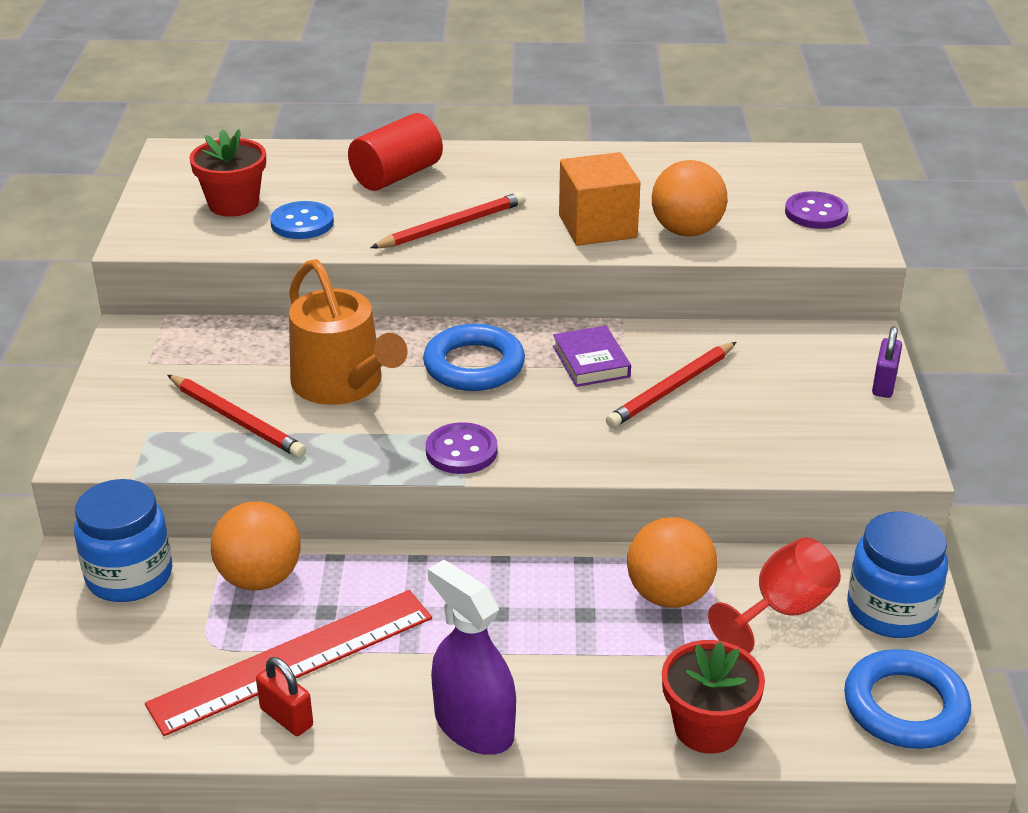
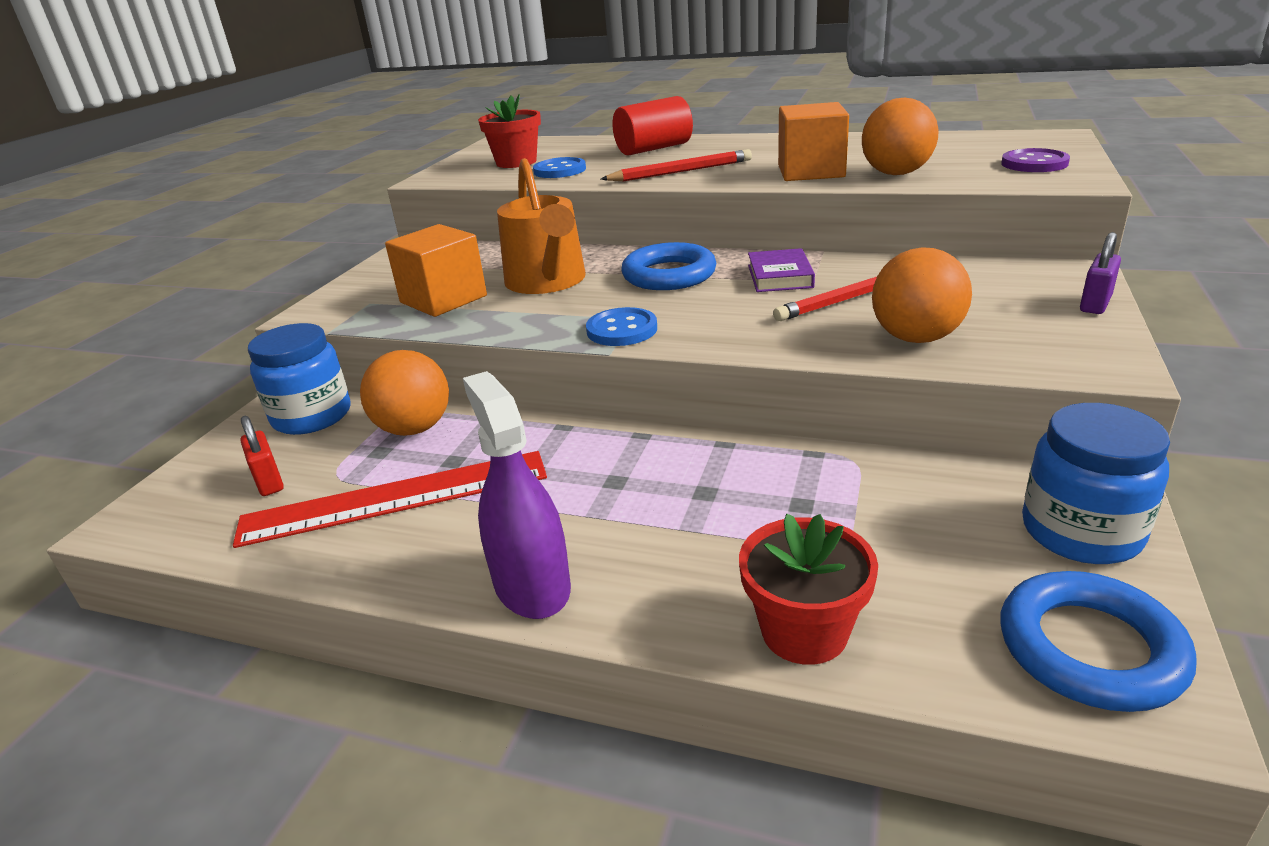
camera: 20 degrees right, 5 degrees down
(236, 419) = (443, 299): red pencil -> orange cube
(286, 717) = (354, 548): red padlock -> red padlock (269, 481)
(461, 451) = (622, 330): purple button -> blue button
(669, 595) = (805, 485): orange ball -> orange ball (916, 338)
(782, 610) = (937, 515): red goblet -> none

